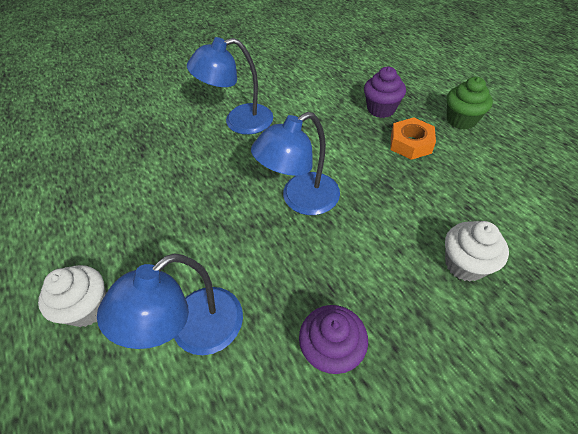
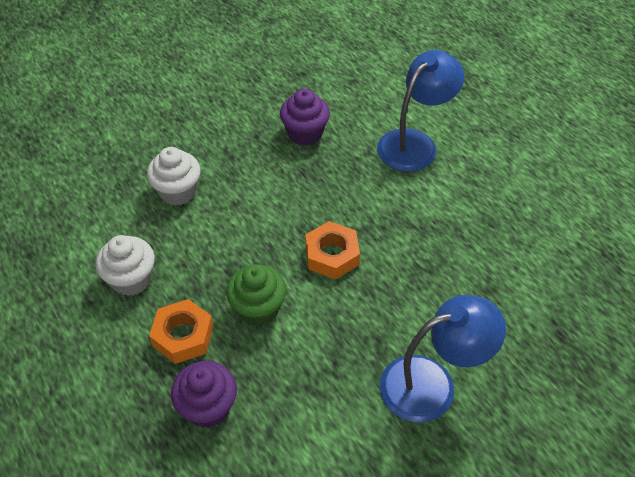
camera: 175 degrees right, 0 degrees up
(88, 308) = (513, 157): white cupcake -> white cupcake (131, 279)
(300, 199) = (332, 255): blue lamp -> orange nut
(461, 120) = (95, 380): green cupcake -> green cupcake (258, 309)

